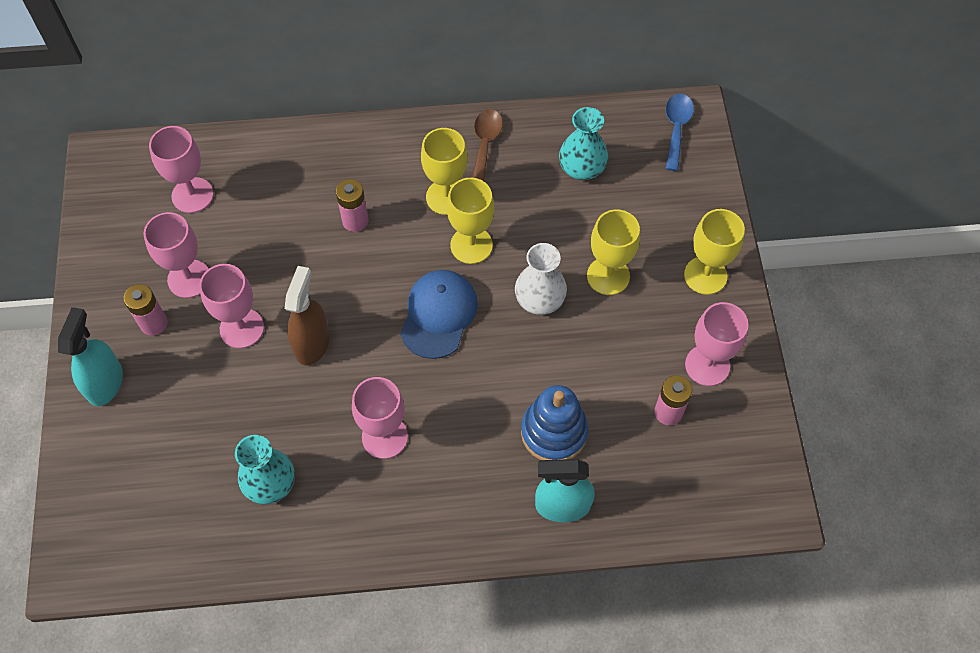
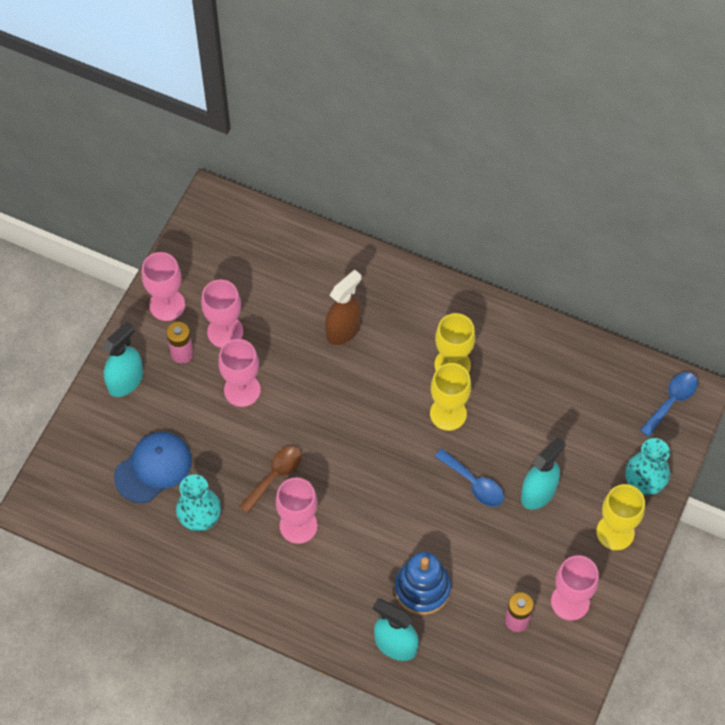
camera: 30 degrees right, 0 degrees up
(192, 195) = (262, 266): pink goblet -> pink goblet (167, 305)
(312, 343) = (286, 428): brown spray bottle -> brown spray bottle (343, 330)
(355, 221) = (371, 348): pink battery -> none
(438, 315) = (391, 455): blue cap -> blue cap (153, 468)
(485, 144) = (508, 337): brown spoon -> brown spoon (275, 476)
(539, 299) = (474, 483): white vase -> blue spoon
(582, 168) = (573, 395): turquoise vase -> turquoise vase (644, 480)
(608, 276) = (538, 493): yellow goblet -> turquoise spray bottle

